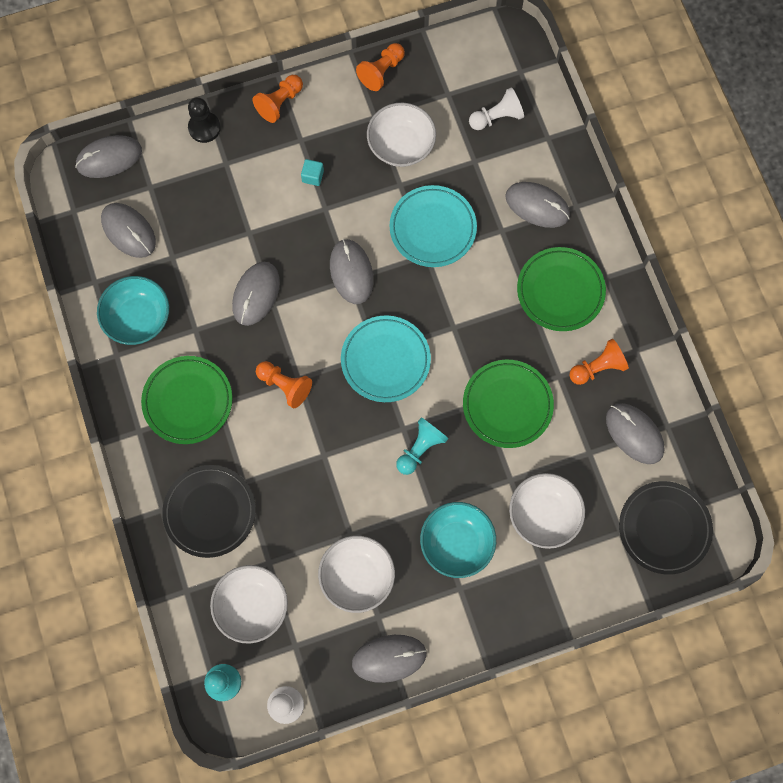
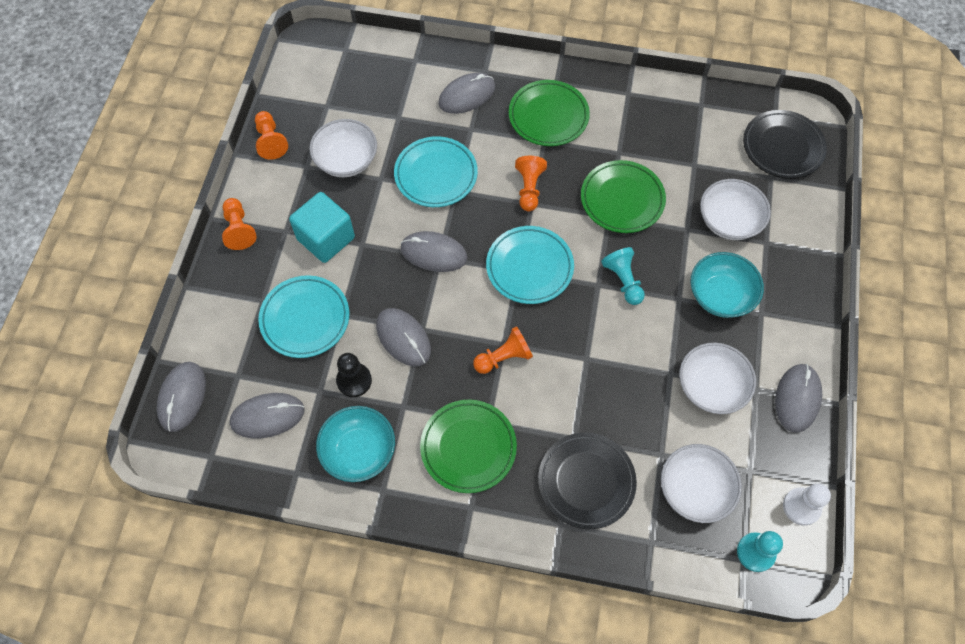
camera: 60 degrees left, 10 degrees down
(204, 128) = (215, 301): black pawn -> black pawn (354, 380)
(228, 206) = (305, 319): none -> turquoise plate
(313, 176) = (326, 238): turquoise cube -> turquoise cube, size x2.34
(497, 117) = (372, 84): white pawn -> none
(597, 367) = (627, 124): orange pawn -> orange pawn (529, 189)
(634, 434) = (695, 128): grey mouse -> none

